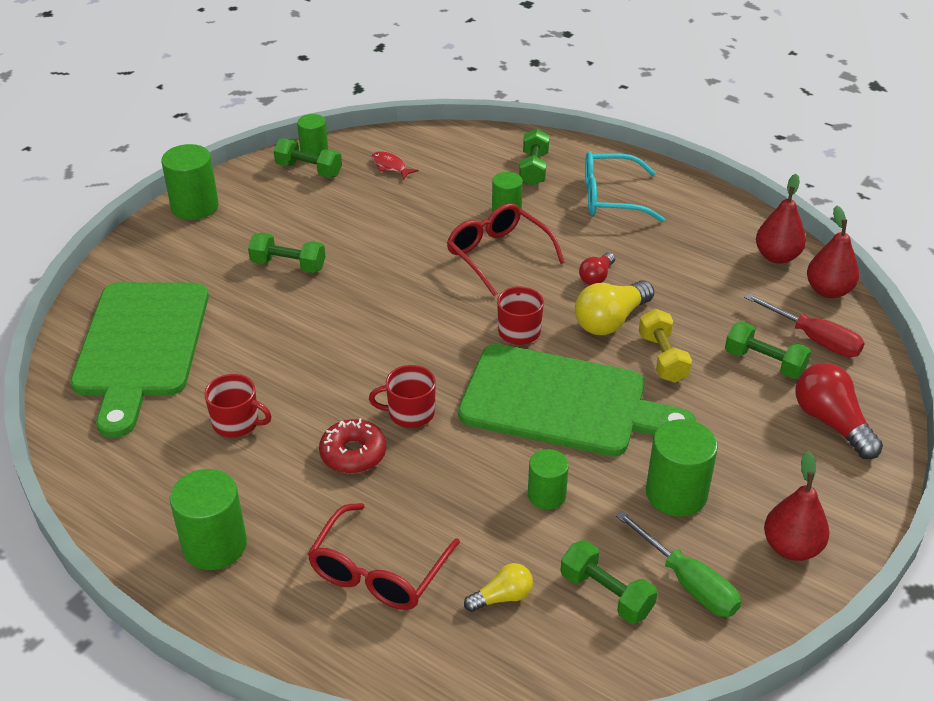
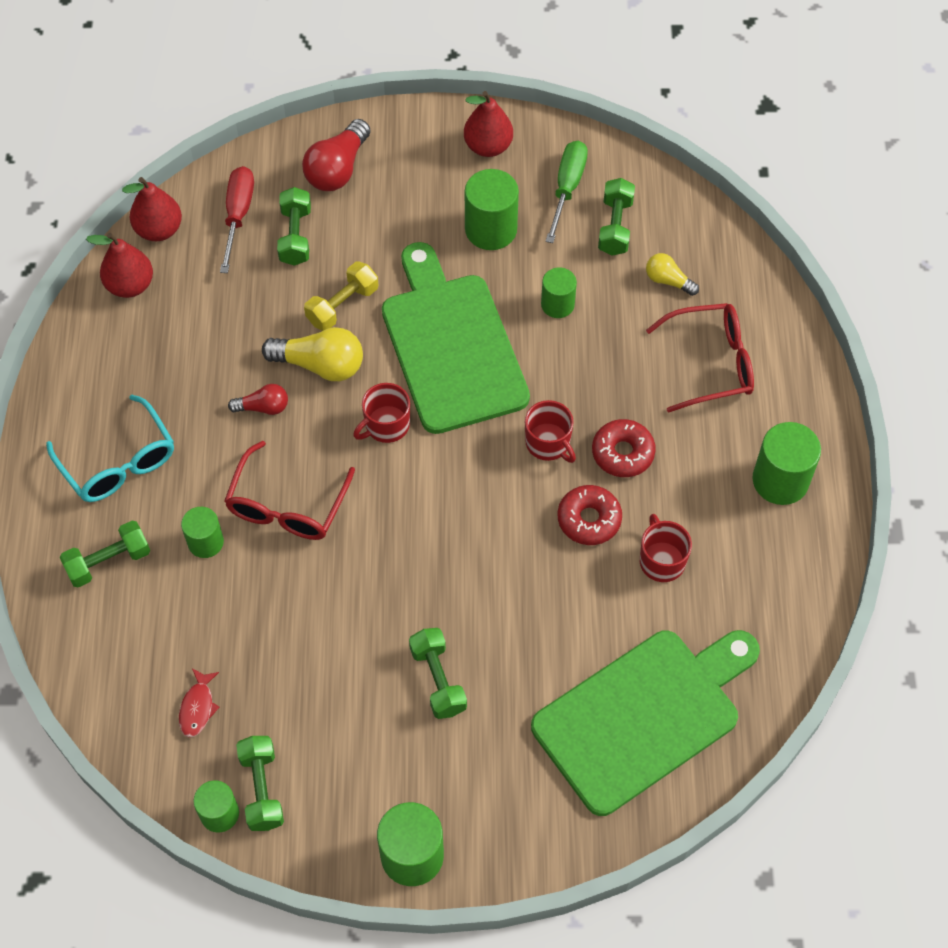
camera: 125 degrees left, 20 degrees up
(318, 400) = (589, 519): none -> red donut

